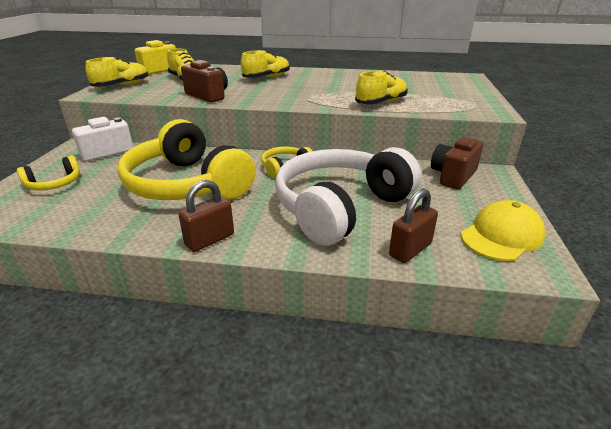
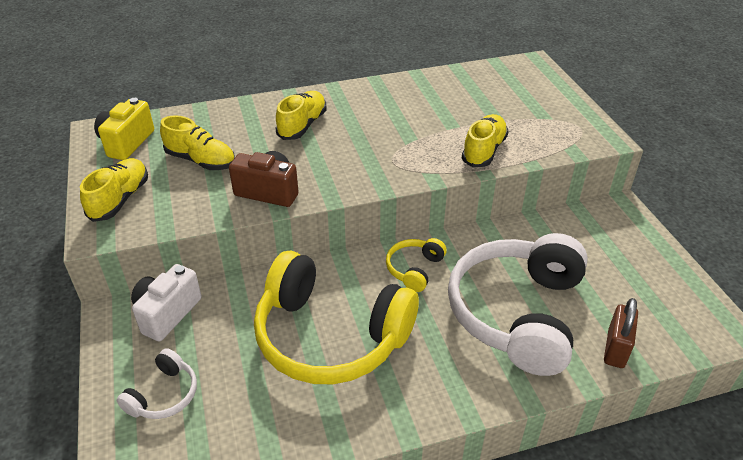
camera: 25 degrees left, 10 degrees up
(54, 184) = (164, 395): yellow headphones -> white headphones
(210, 240) = (431, 409): brown padlock -> none
(453, 176) = (588, 227): brown camera -> none
(501, 236) = (675, 301): yellow cap -> none

